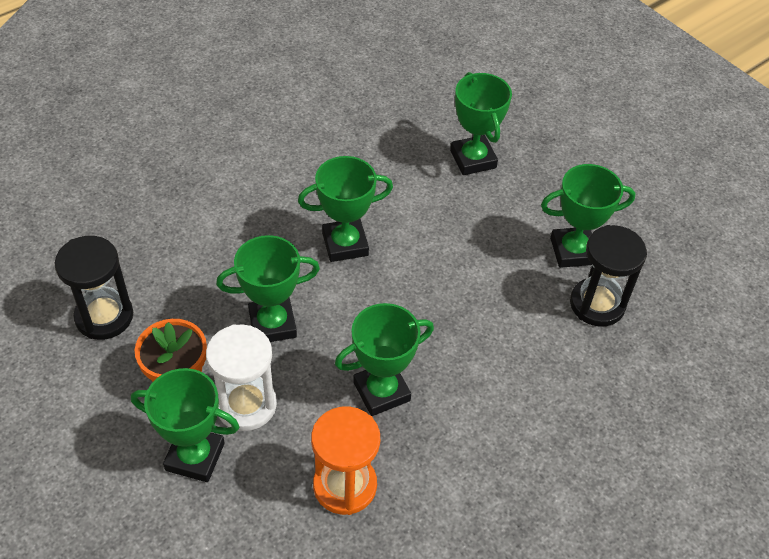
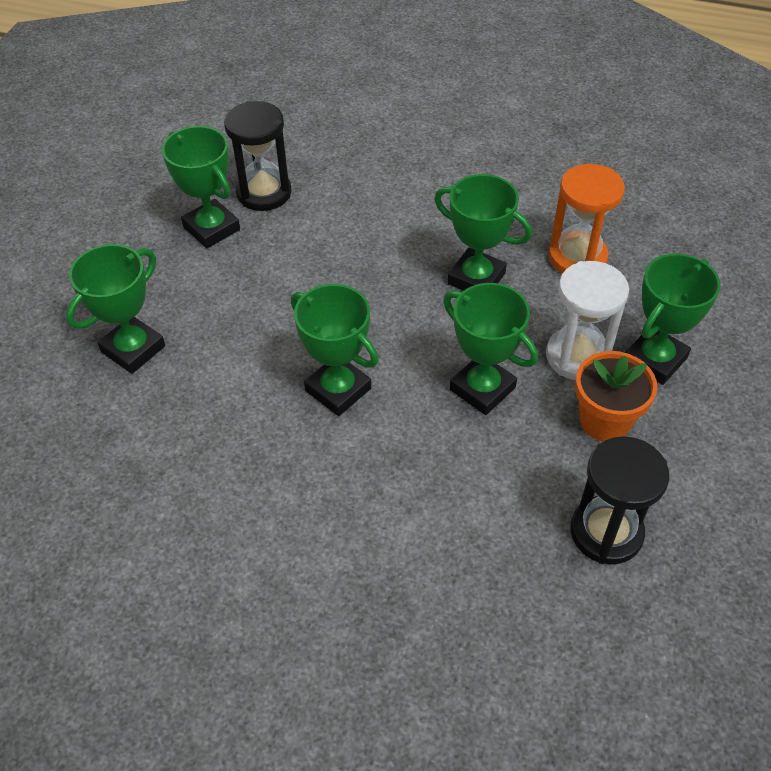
camera: 120 degrees left, 0 degrees up
(195, 457) = (655, 359): green trophy -> green trophy turned 60 degrees clockwise

